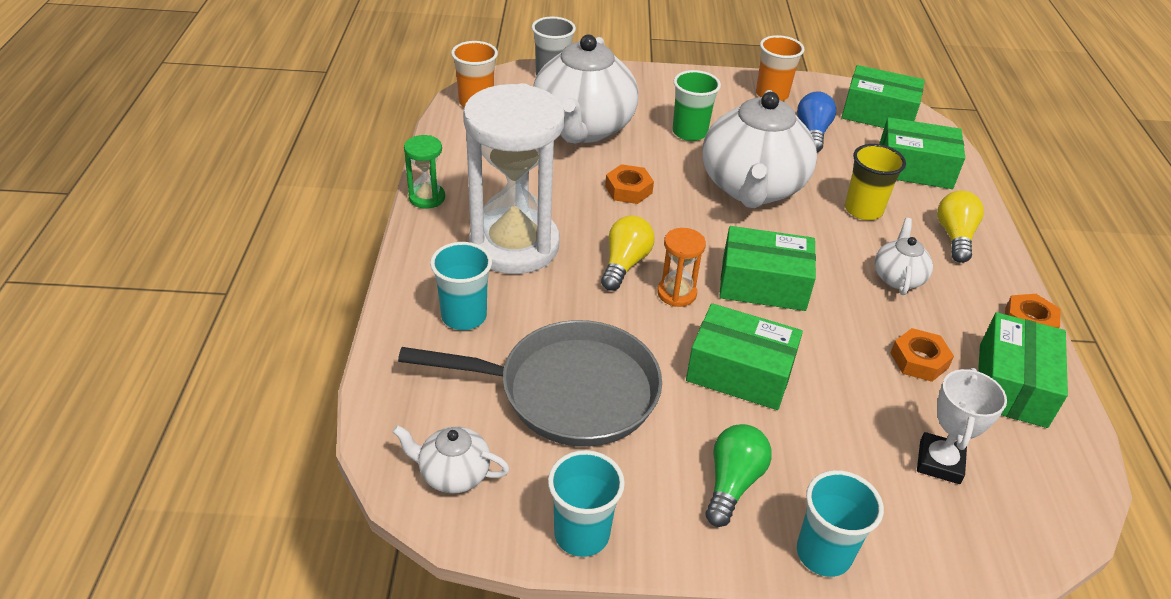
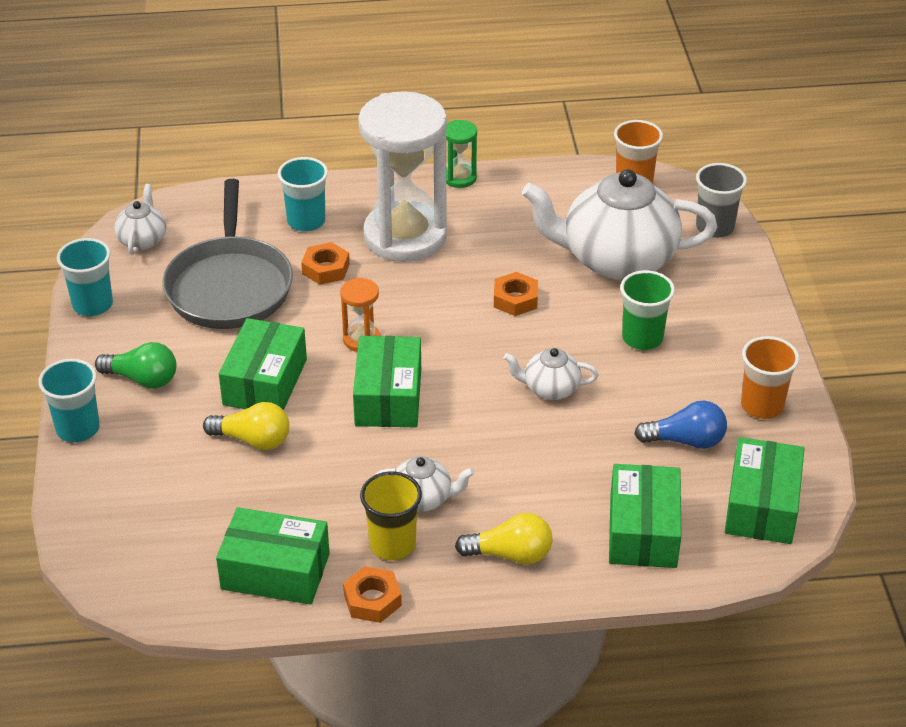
camera: 85 degrees right, 0 degrees up
(624, 264) = (396, 305): yellow light bulb -> yellow light bulb (253, 440)
(752, 188) = (550, 388): white teapot -> white teapot, size x0.45
(863, 210) = (538, 478): yellow cup -> yellow cup (392, 544)
(919, 360) = (299, 504): orange nut -> orange nut (326, 269)
(939, 462) = (173, 506): white trophy -> none

